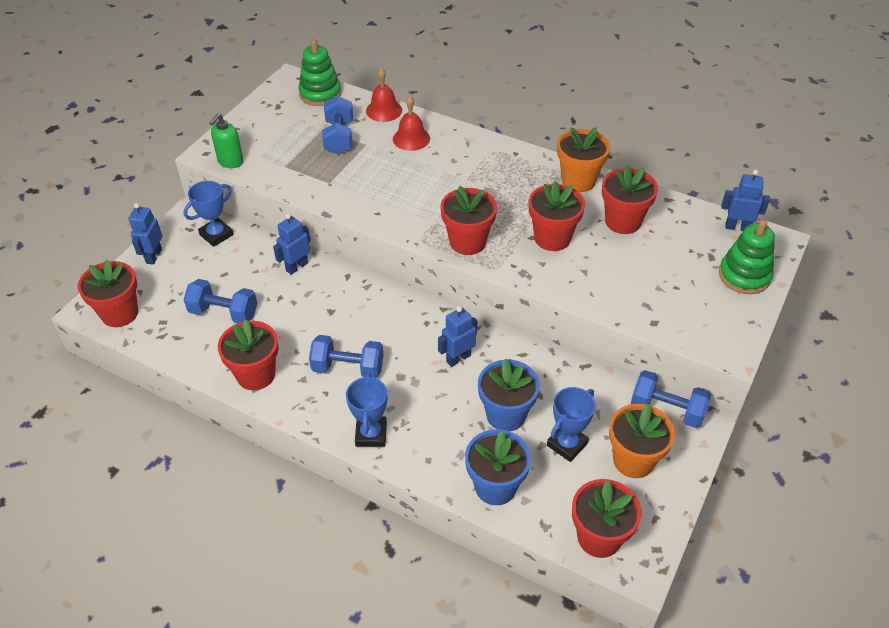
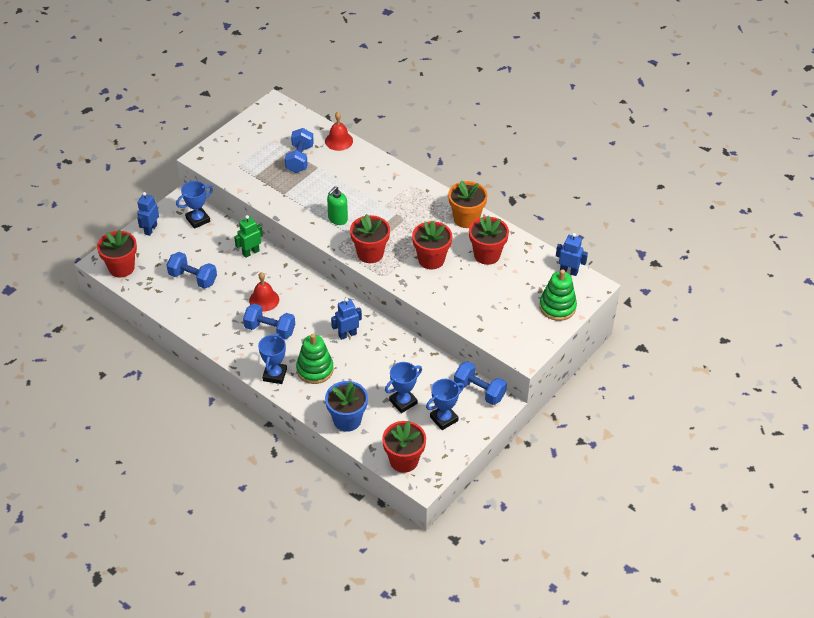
camera: 10 degrees right, 0 degrees up
(230, 162) = (216, 167): green soap dispenser -> green soap dispenser (337, 219)
(256, 375) = (206, 324): red flower pot -> none
(297, 266) = (250, 252): blue robot -> green robot
(320, 94) = (294, 120): green stacking toy -> green stacking toy (315, 369)
(411, 138) = (353, 167): red bell -> red bell (264, 300)
(506, 415) = (368, 377): blue flower pot -> none
(633, 460) = (444, 419): orange flower pot -> blue trophy

